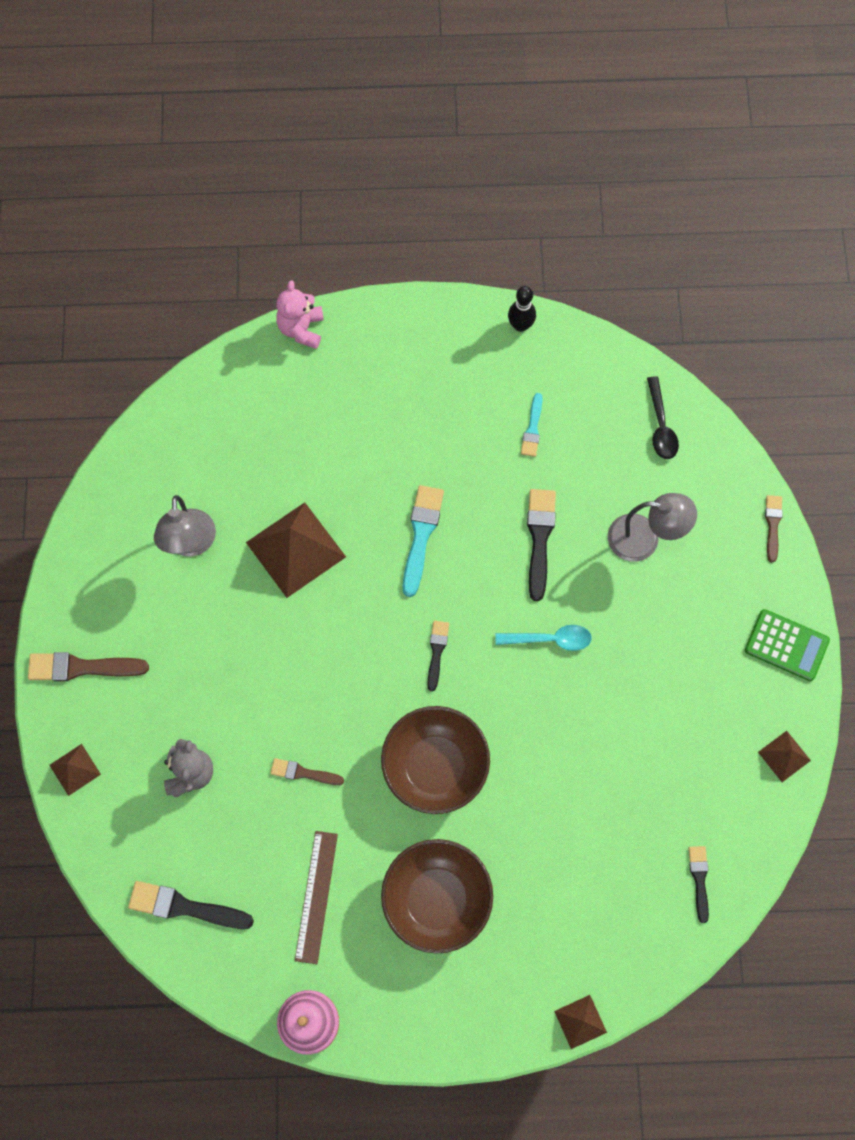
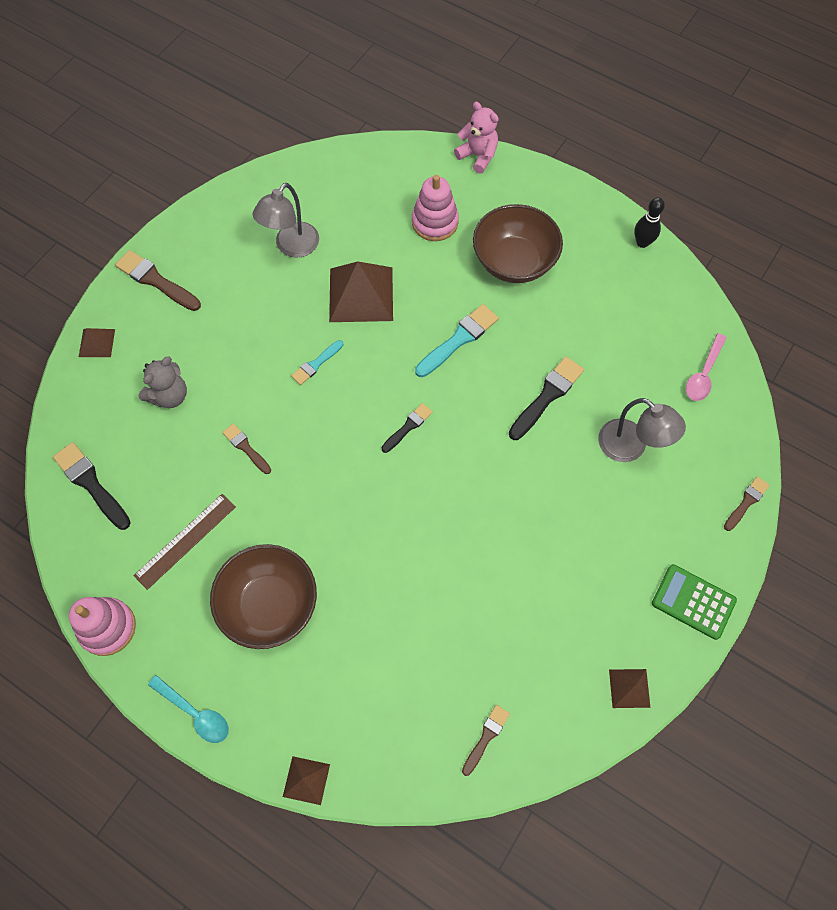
camera: 35 degrees right, 5 degrees down
(301, 329) = (478, 156): pink teddy bear -> pink teddy bear turned 90 degrees clockwise
(311, 428) = (435, 222): none -> pink stacking toy
(435, 766) = (343, 507): brown bowl -> brown bowl (514, 261)
(532, 428) = (599, 317): turquoise brush -> turquoise brush (316, 364)
(549, 639) = (501, 473): turquoise spoon -> turquoise spoon (195, 713)
(660, 425) = (703, 374): black spoon -> pink spoon
(699, 879) = (486, 737): black brush -> brown brush
(786, 645) = (693, 602): green calculator -> green calculator turned 150 degrees clockwise

